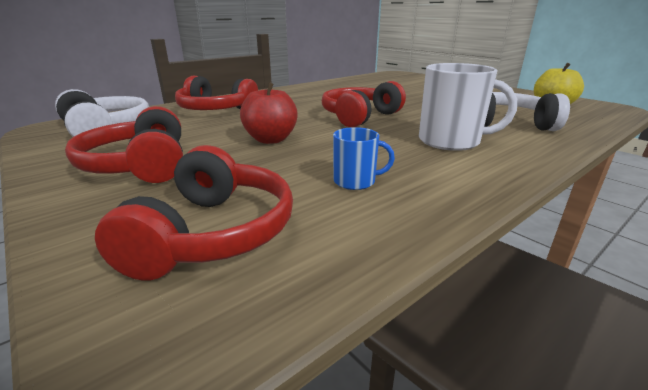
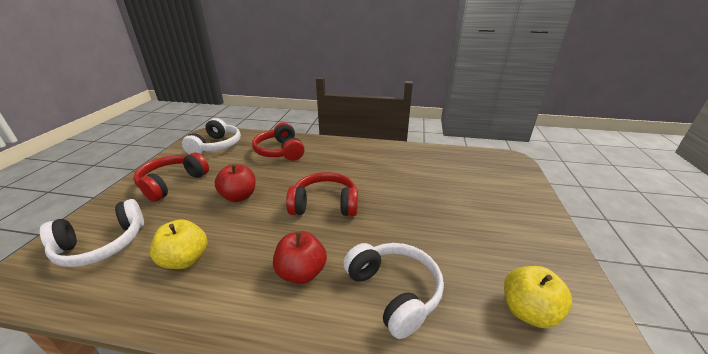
camera: 50 degrees right, 5 degrees up
(213, 233) = (102, 245): red headphones -> white headphones
(356, 181) = (185, 259): blue mug -> yellow apple
(451, 141) = (301, 273): white mug -> red apple

